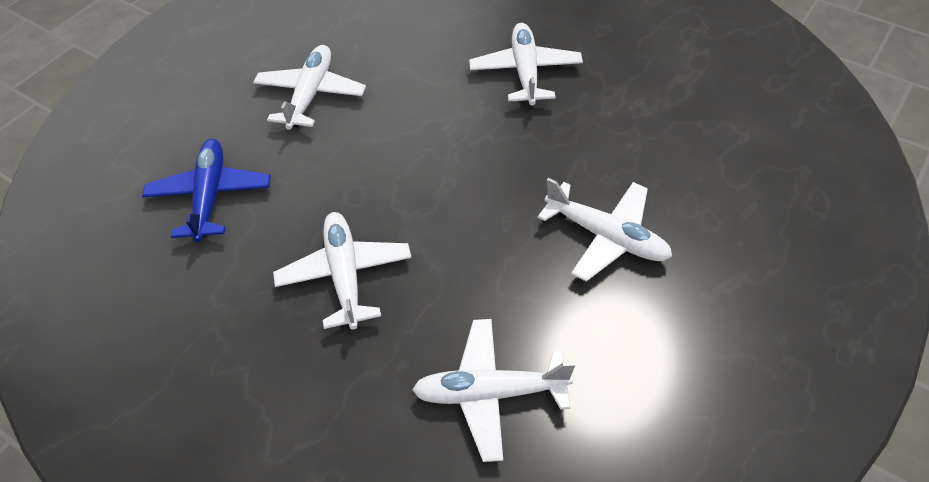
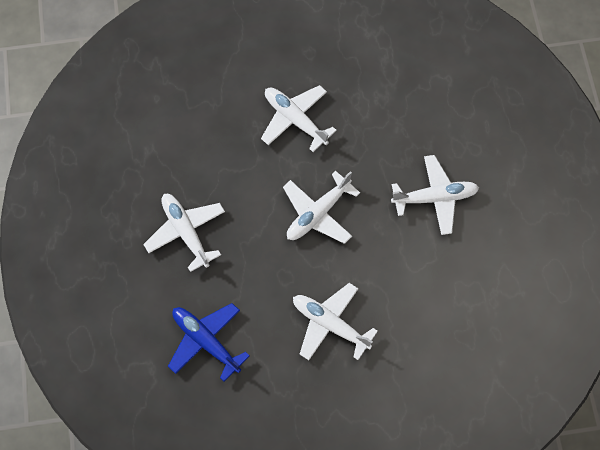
camera: 45 degrees left, 15 degrees up
(490, 393) = (457, 325): white plane -> white plane (318, 213)

